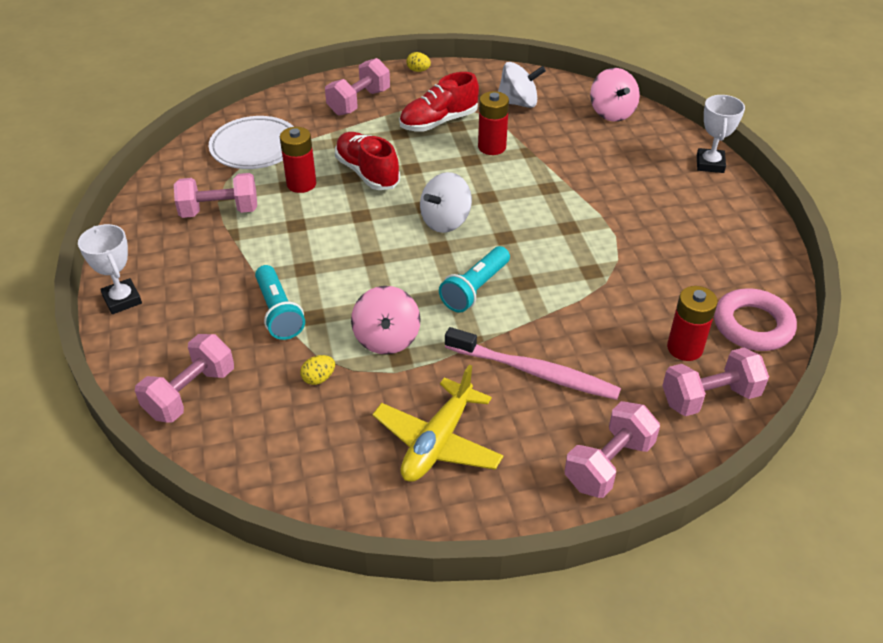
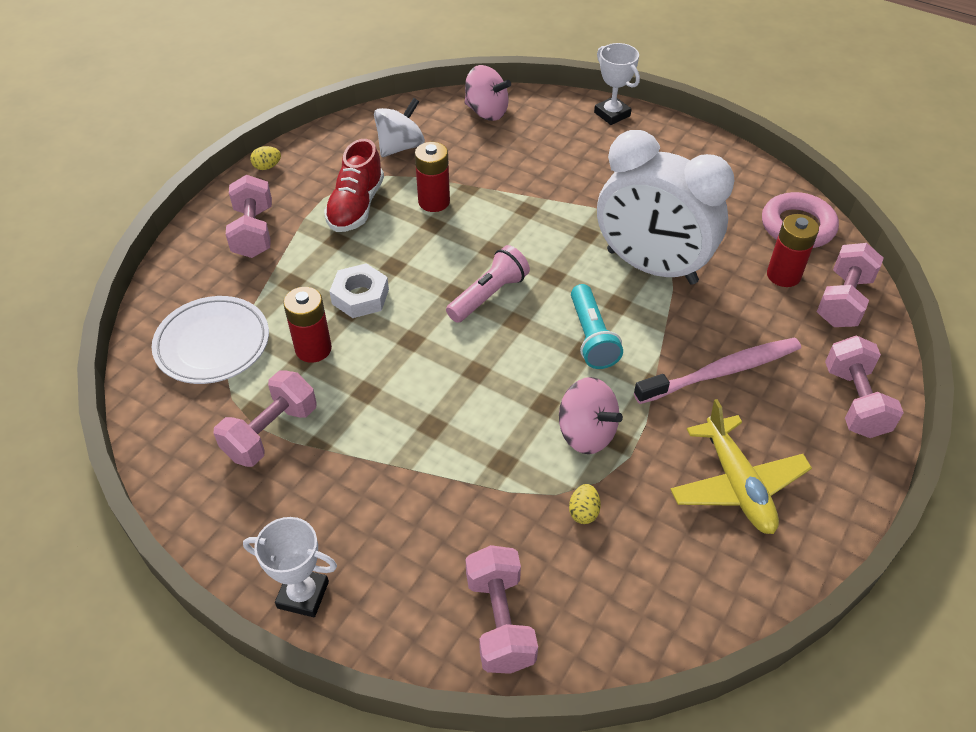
camera: 45 degrees left, 5 degrees up
(279, 312) = (468, 483): turquoise flashlight -> none
(367, 173) = (360, 296): red shoe -> white nut
(445, 221) = (488, 295): white spinning top -> pink flashlight
(585, 276) = (651, 267): none -> white clock

